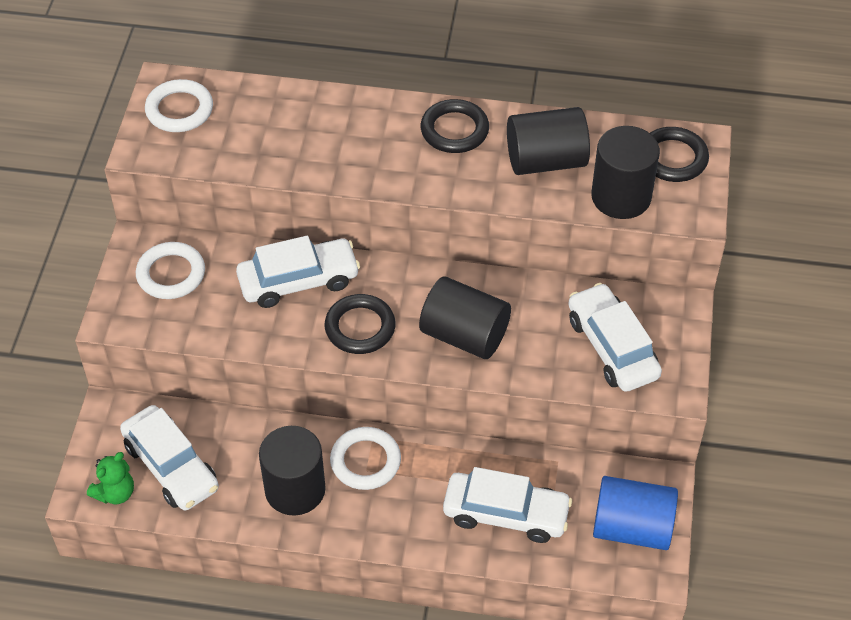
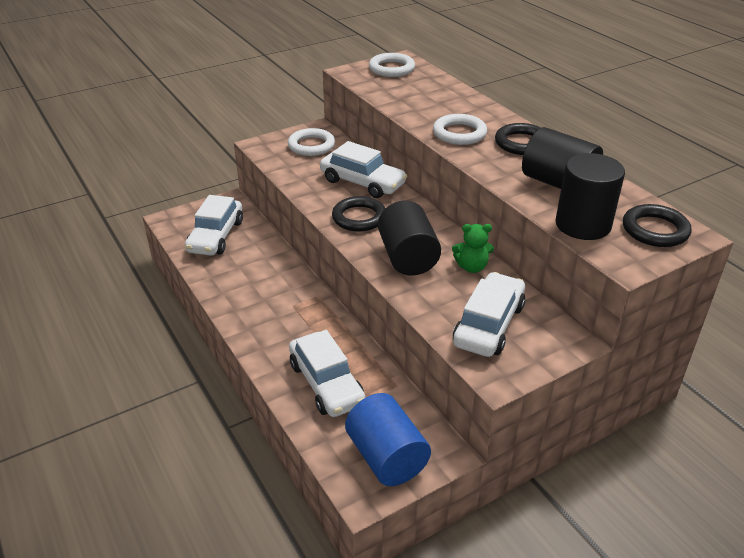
camera: 50 degrees right, 15 degrees down
(115, 493) = (179, 228): green teddy bear -> green teddy bear (472, 267)
(295, 489) = (247, 286): black cylinder -> none
(365, 461) = (298, 301): white ring -> white ring (459, 133)

